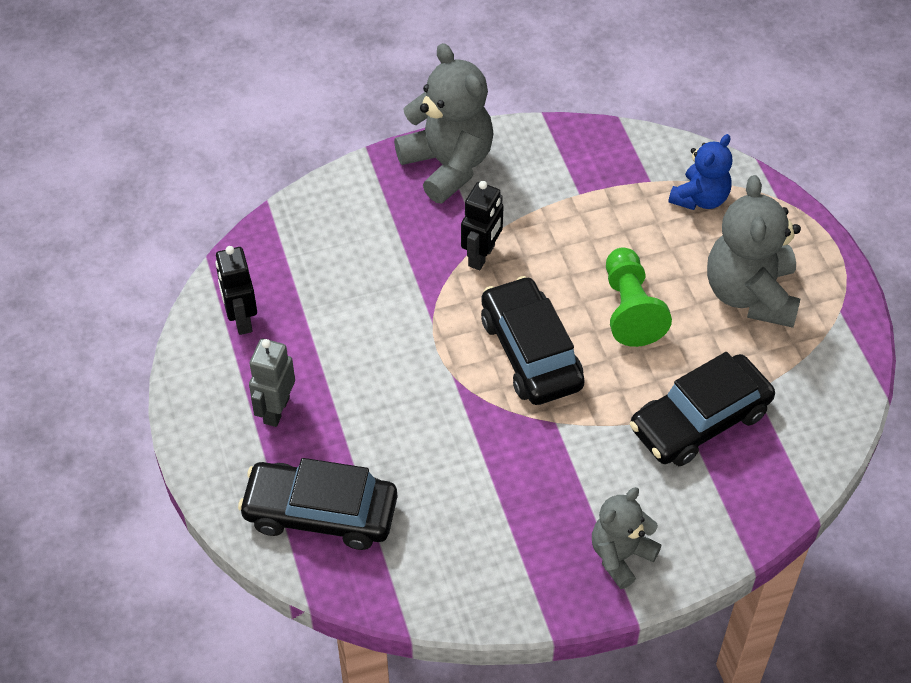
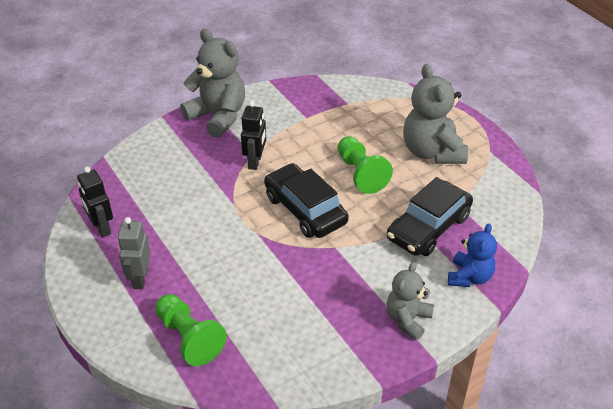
camera: 15 degrees left, 10 degrees down
(320, 513) = (189, 338): black car -> green pawn
(700, 198) = (381, 107): blue teddy bear -> blue teddy bear (469, 277)

